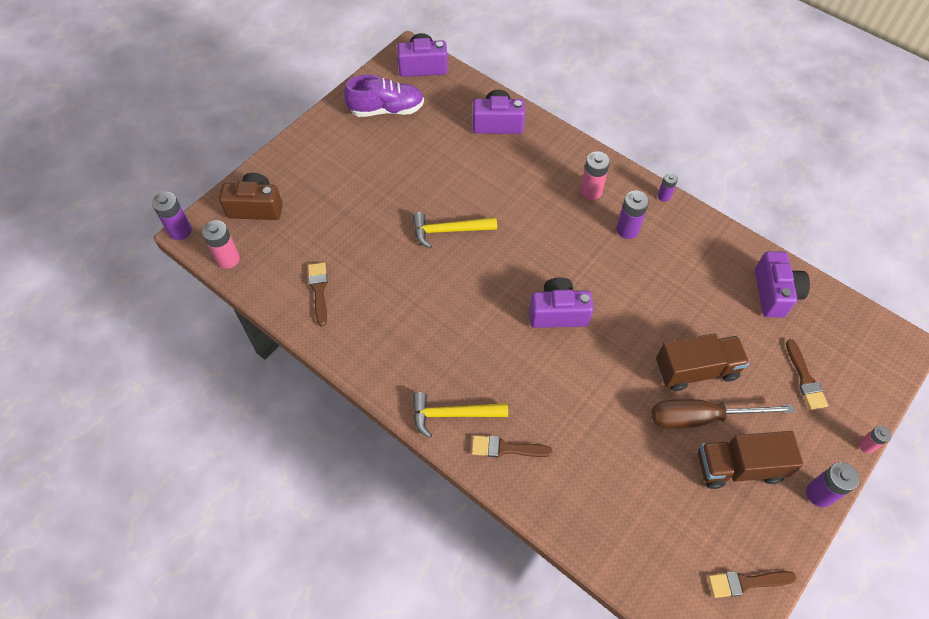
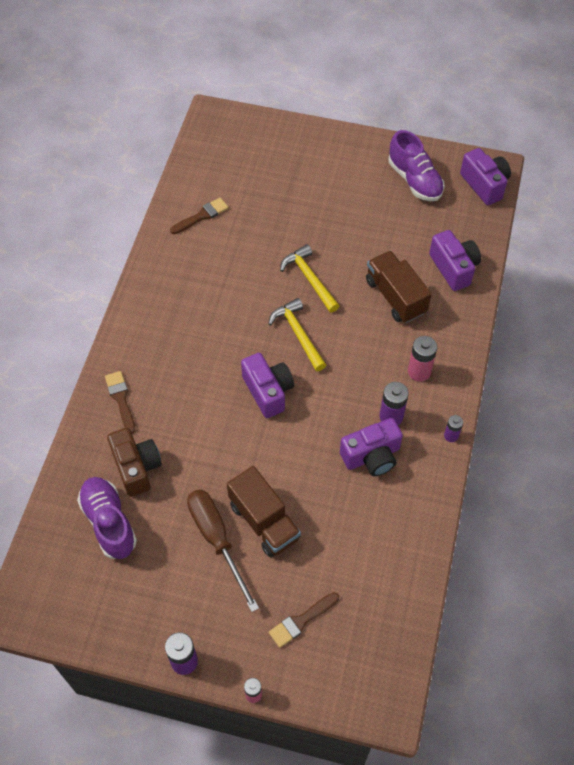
camera: 65 degrees right, 0 degrees up
(180, 231) = (208, 106): purple battery -> none
(228, 259) = (199, 147): pink battery -> none
(256, 207) = (257, 140): brown camera -> brown camera (136, 467)
(453, 414) = (134, 351): yellow hammer -> yellow hammer (298, 334)
(647, 511) = (109, 522): none -> purple shoe
(739, 467) = (181, 584): brown truck -> brown truck (395, 296)
(746, 582) = (76, 618): brown brush -> none
(774, 293) = (387, 569): purple camera -> purple camera (372, 456)

